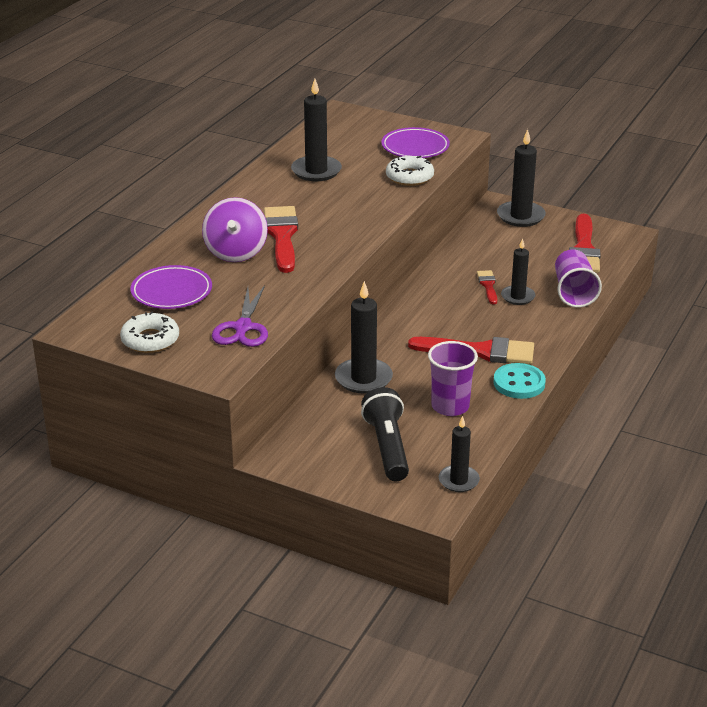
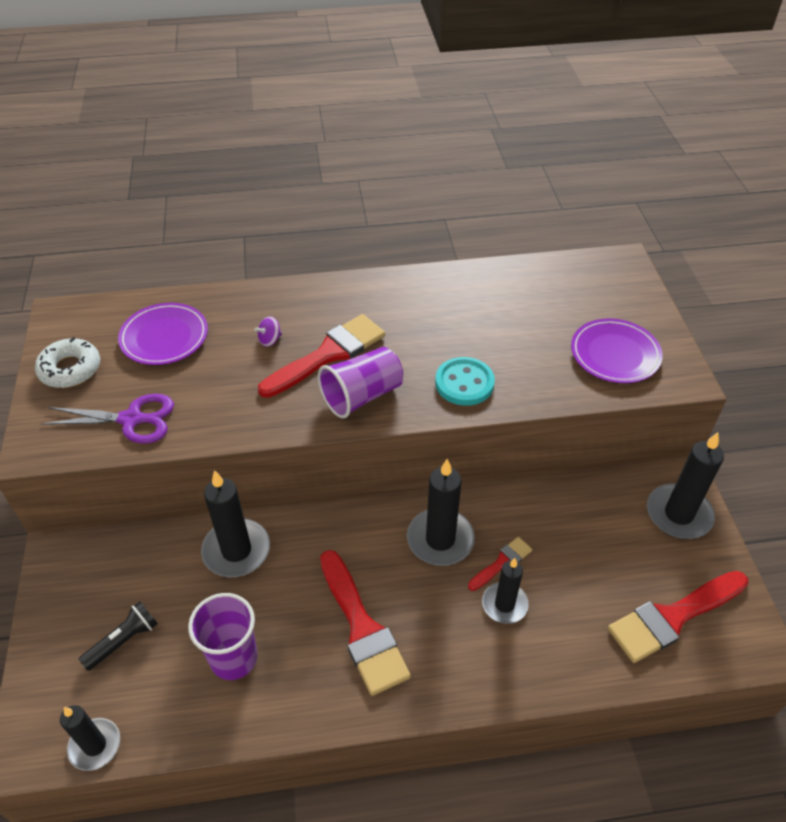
camera: 55 degrees right, 15 degrees up
(236, 252) = (270, 340): purple spinning top -> purple spinning top, size x0.41
(243, 327) = (131, 419): purple scissors -> purple scissors turned 150 degrees counterclockwise
(316, 171) = (481, 310): black candle -> black candle (440, 539)
(387, 447) = (123, 641): black flashlight -> black flashlight, size x0.61
(409, 177) = (545, 384): white donut -> none
(519, 383) = (325, 704): turquoise button -> turquoise button (464, 383)
(573, 292) = (565, 658): purple cup -> purple cup (362, 396)

